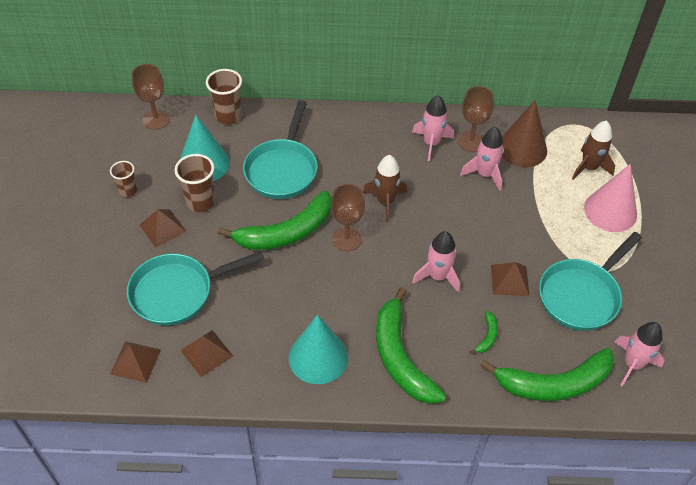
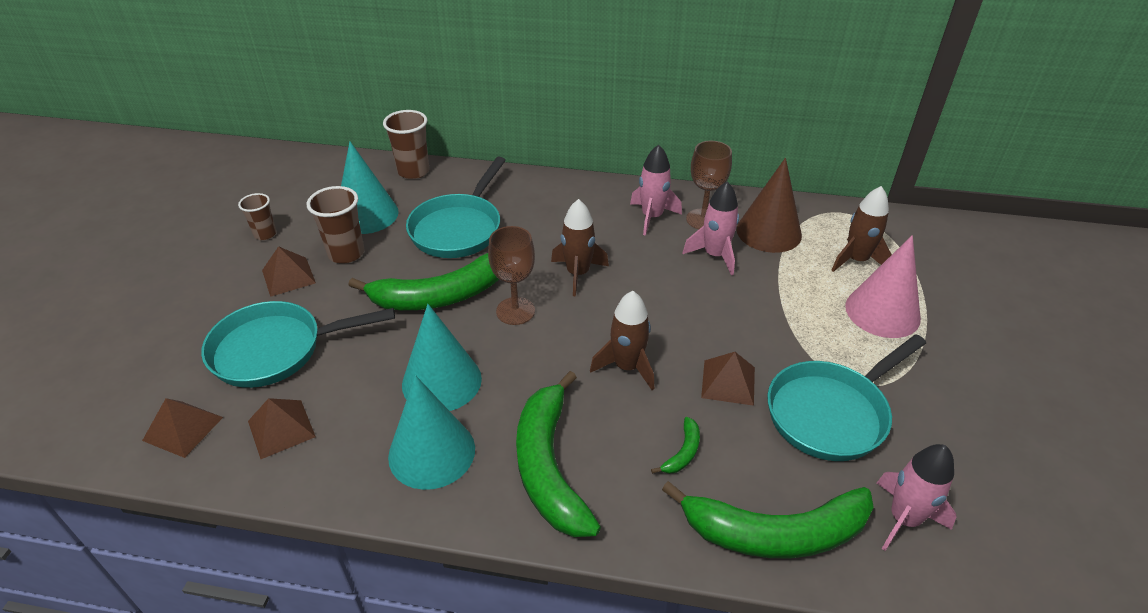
camera: 10 degrees right, 10 degrees down
(156, 120) = (329, 168): brown goblet -> none
(309, 303) = (441, 381): none -> turquoise cone
(437, 276) = (627, 367): pink rocket -> brown rocket

